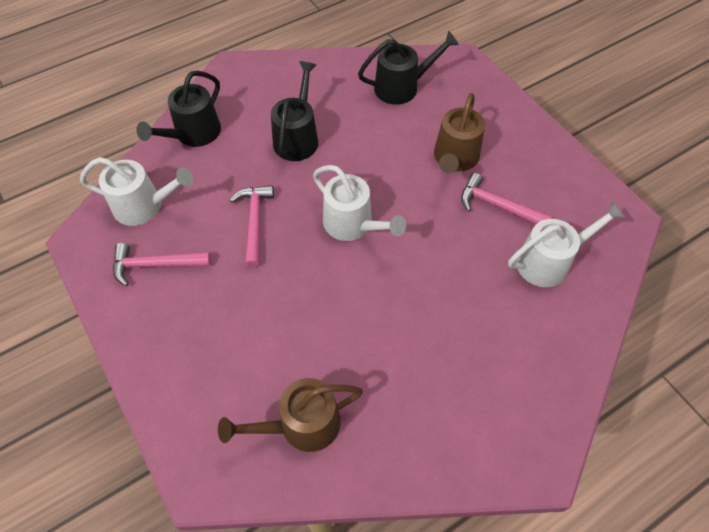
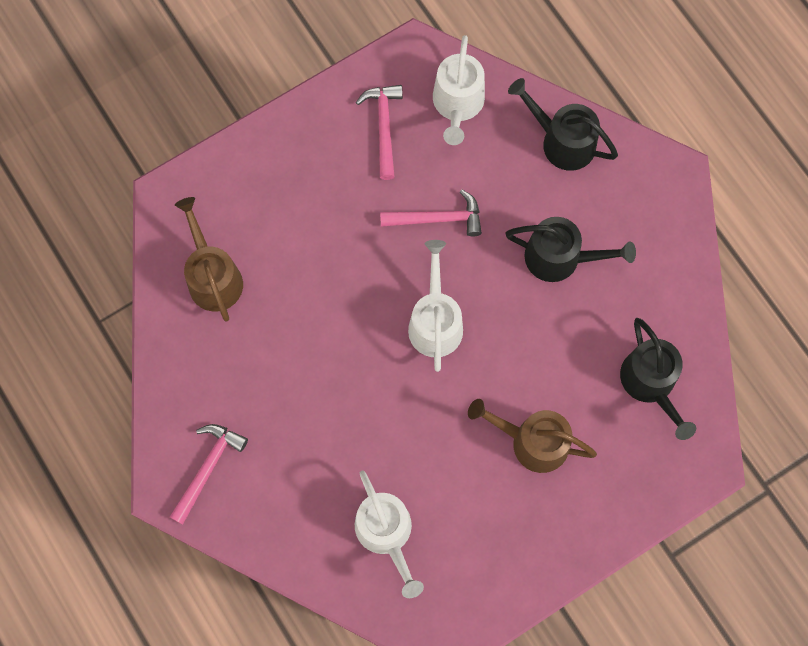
camera: 90 degrees right, 15 degrees up
(353, 224) = (435, 322): white watering can -> white watering can turned 135 degrees clockwise
(497, 206) = (462, 485): pink hammer -> pink hammer (208, 468)

